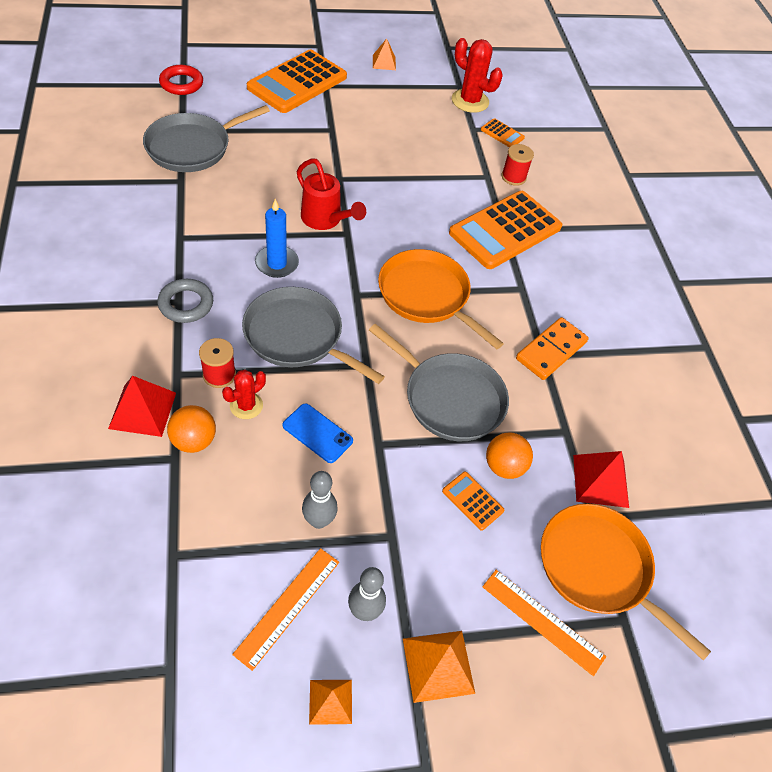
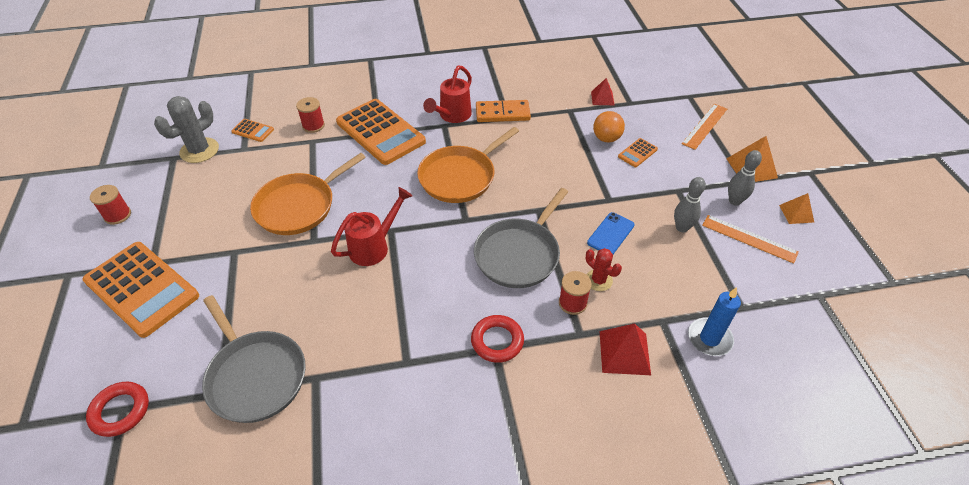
camera: 85 degrees left, 5 degrees down
(186, 304) = (497, 341): grey ring -> red ring
(194, 441) = (642, 310): orange ball -> none
(277, 263) = (435, 277): blue candle -> blue candle (709, 338)
(384, 62) = (117, 215): orange pyramid -> red spool
(449, 398) = (558, 164): grey pan -> none
(470, 101) = (199, 150): red cactus -> grey cactus
(502, 134) = (253, 131): orange calculator -> orange calculator turned 75 degrees clockwise
(540, 297) = (452, 116): none -> red watering can
(551, 351) = (502, 113): orange domino -> orange domino turned 45 degrees counterclockwise
(598, 568) = (662, 103): orange pan -> orange pan (299, 206)
(600, 480) = (602, 98): red pyramid -> red pyramid, size x0.65

